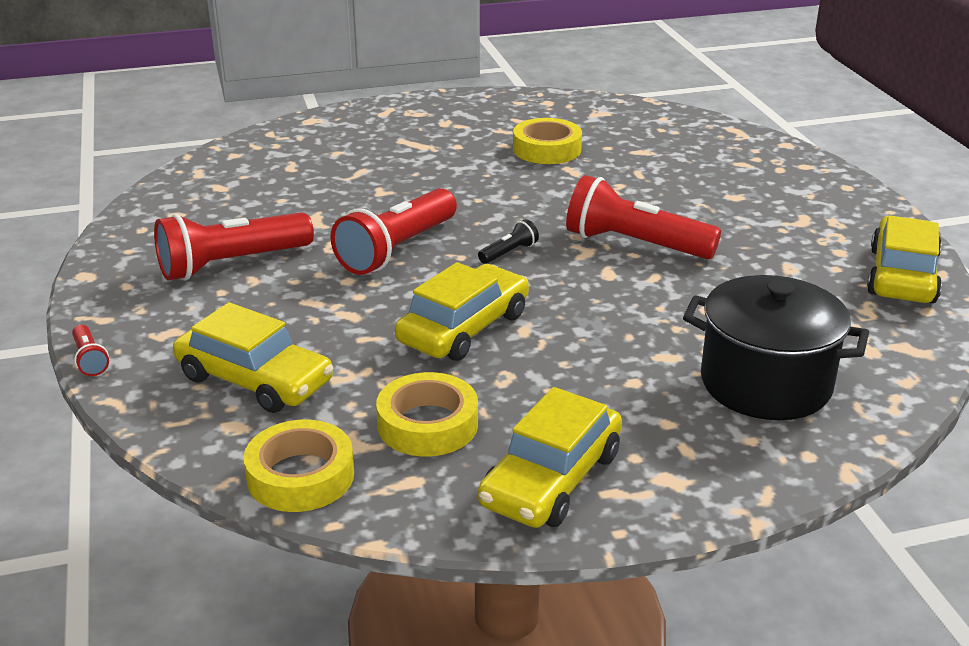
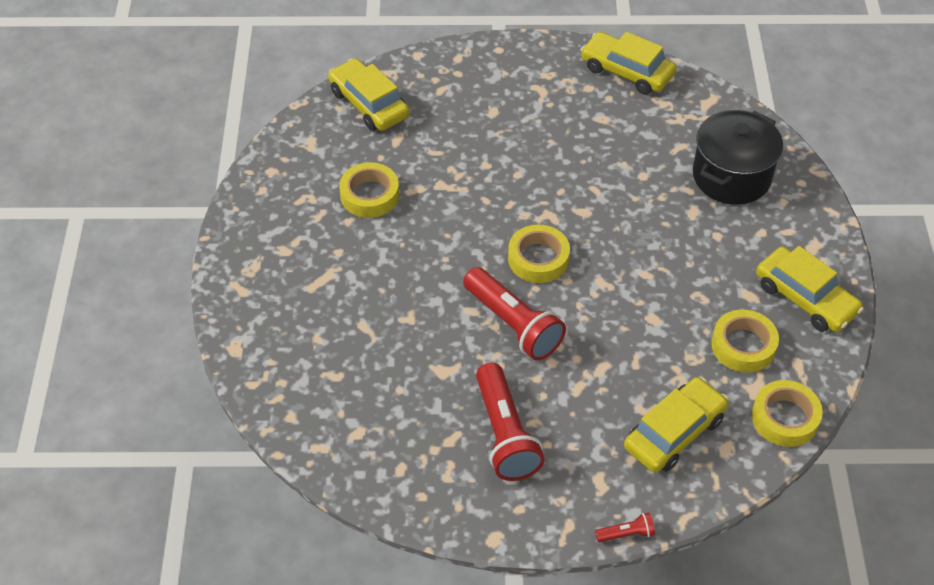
camera: 75 degrees left, 20 degrees up
(464, 328) = (636, 306): yellow car -> yellow car (369, 104)
(509, 252) = (538, 259): black flashlight -> yellow tape
(634, 244) = (547, 186): red flashlight -> none

